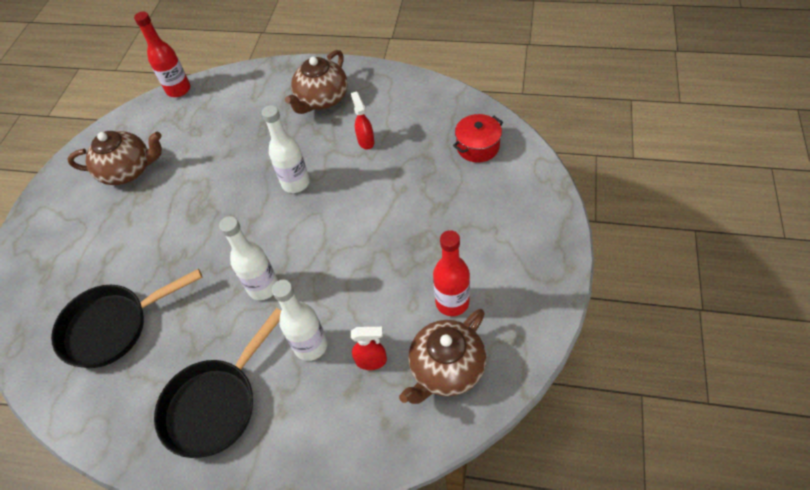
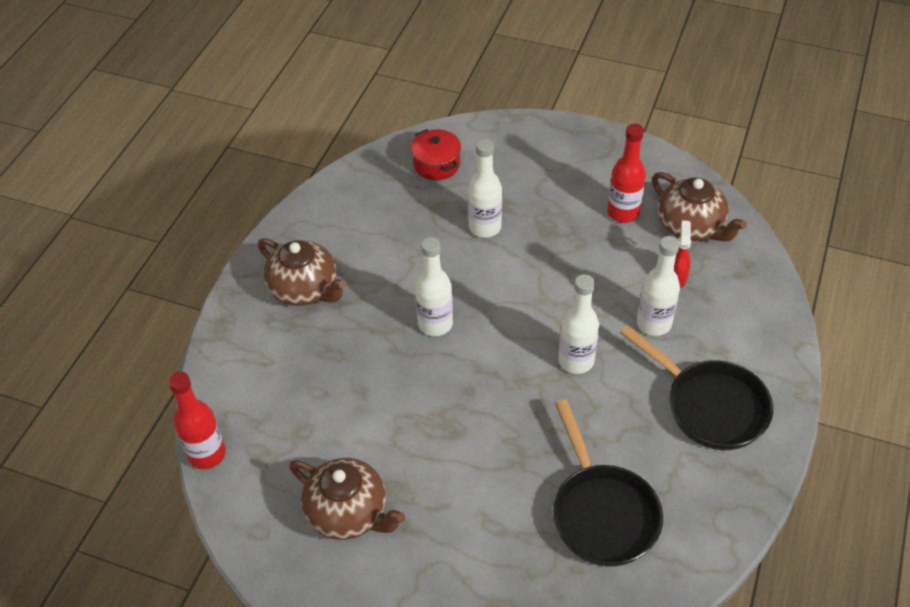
camera: 85 degrees left, 5 degrees down
(128, 170) = (348, 513): brown teapot -> brown teapot turned 120 degrees clockwise
(366, 141) = (392, 254): red spray bottle -> none
(408, 195) = (485, 227): none -> white bottle

